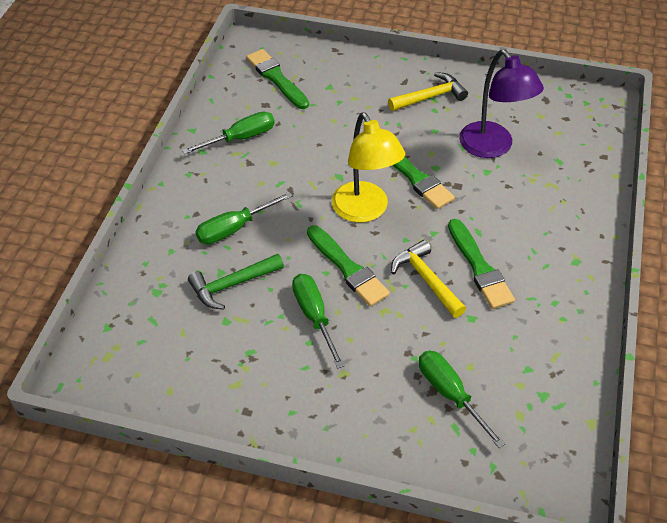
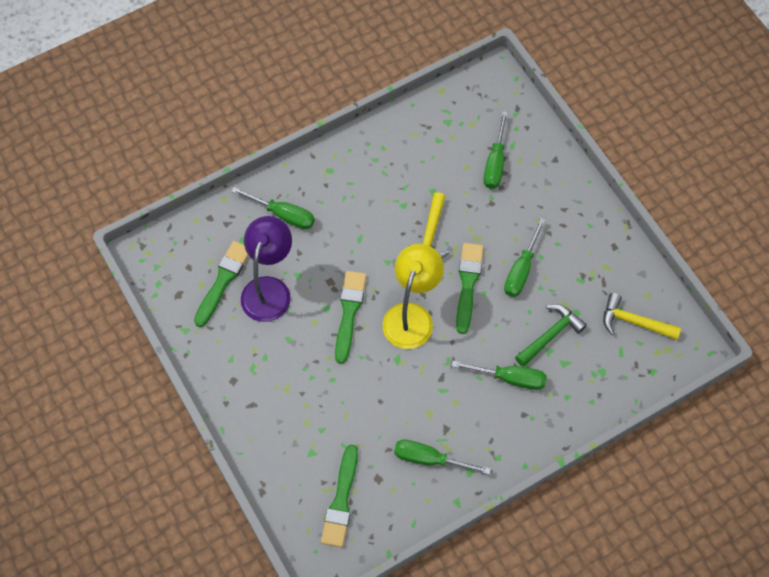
camera: 135 degrees left, 15 degrees up
(232, 285) = (550, 335): green hammer -> green hammer turned 60 degrees counterclockwise
(430, 97) = (252, 372): yellow hammer -> yellow hammer (633, 322)
(479, 267) = (389, 215): green brush -> green brush (223, 281)
(558, 200) = (283, 214): none -> green screwdriver

